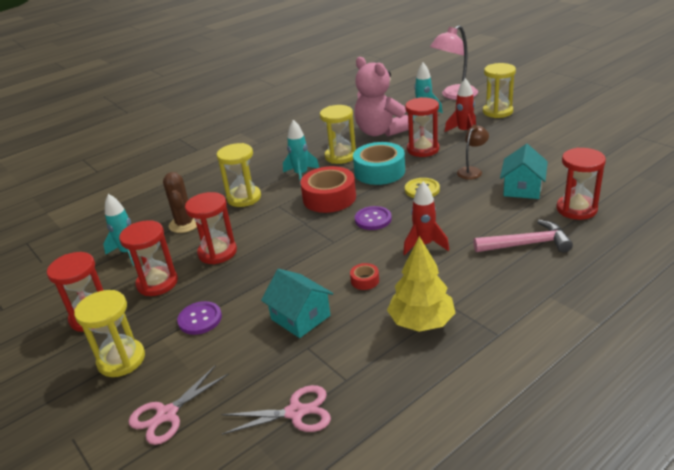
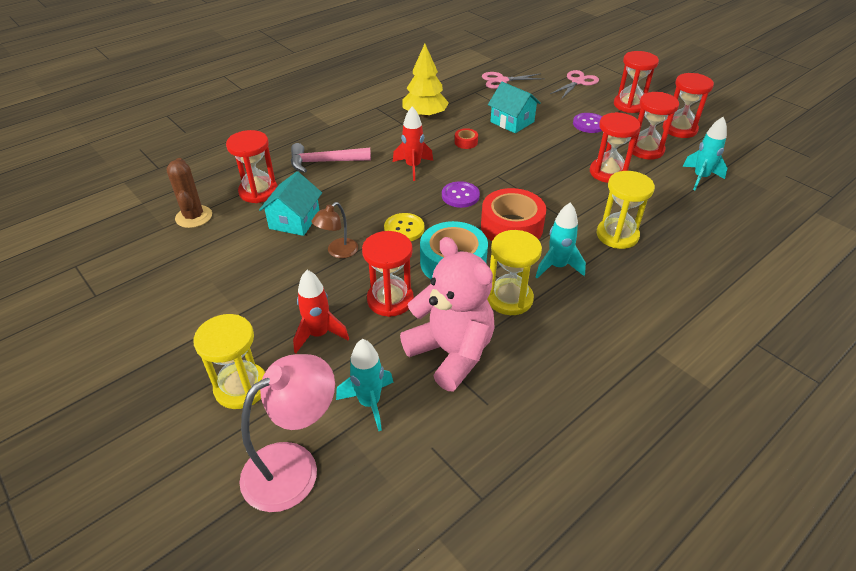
camera: 175 degrees right, 10 degrees up
(121, 360) = (629, 105): yellow hourglass -> red hourglass
(185, 224) = (666, 205): brown cactus -> brown cactus (194, 217)

